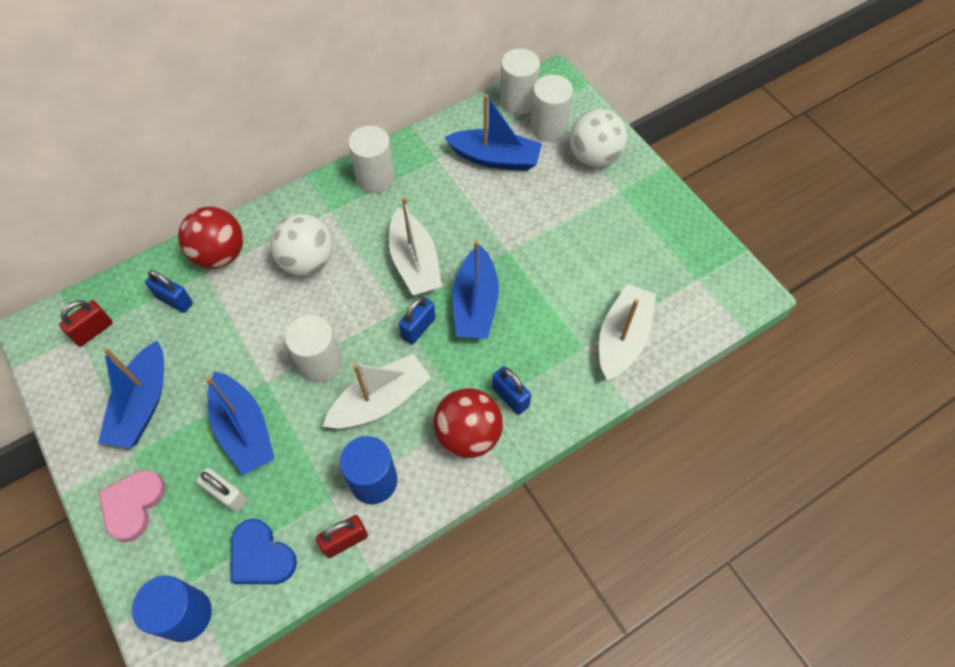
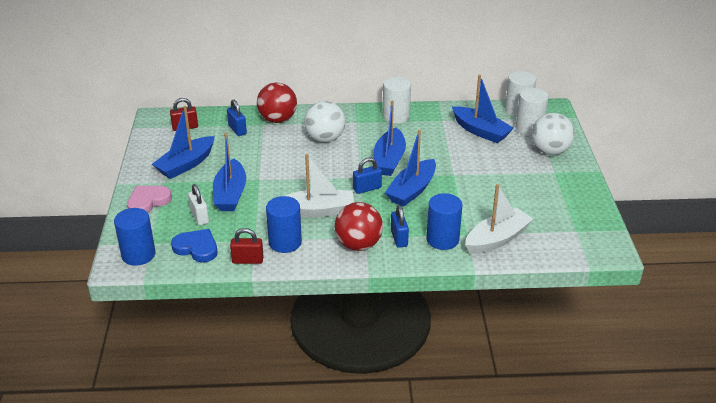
camera: 30 degrees right, 25 degrees down
(261, 556) = (196, 248): blue heart -> blue heart turned 135 degrees clockwise
(320, 363) = (296, 183): white cylinder -> none
(414, 262) = (389, 160): white boat -> blue boat
(562, 371) = (442, 239): none -> blue cylinder

